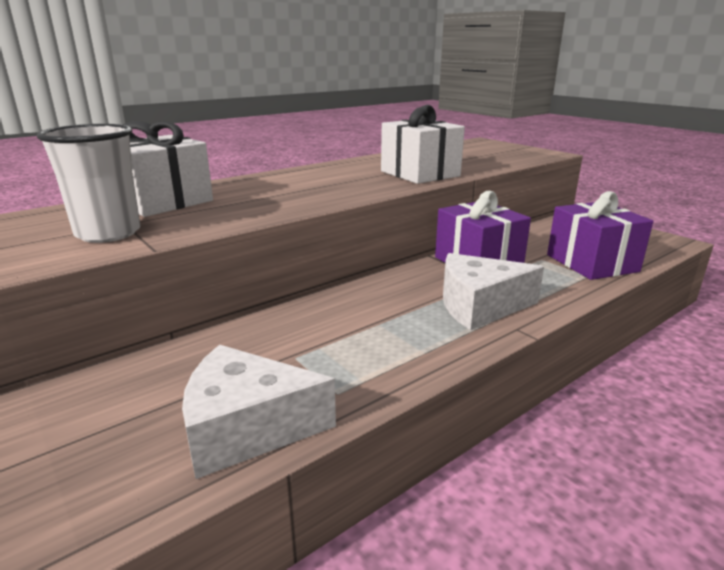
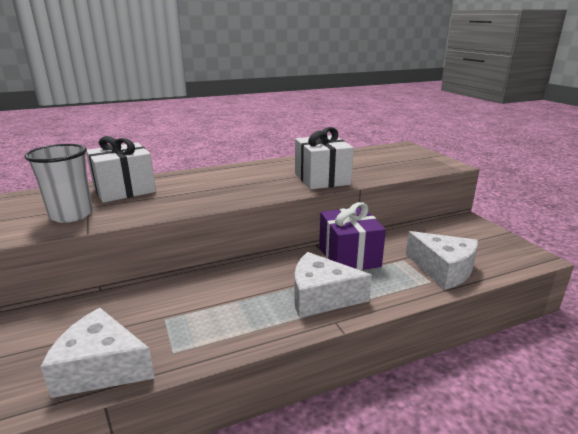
camera: 15 degrees right, 0 degrees up
(591, 263) = (443, 269): purple gift -> white cheese

